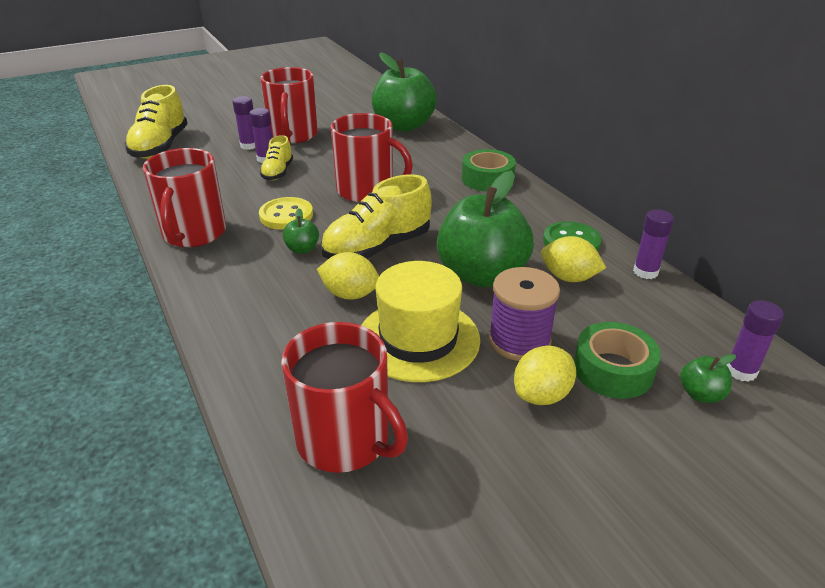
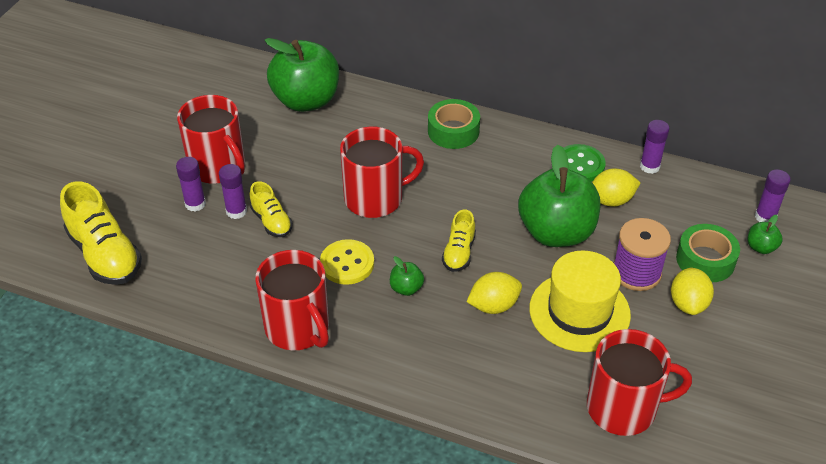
camera: 40 degrees left, 10 degrees up
(377, 248) = (459, 253): yellow shoe -> yellow shoe, size x0.56

